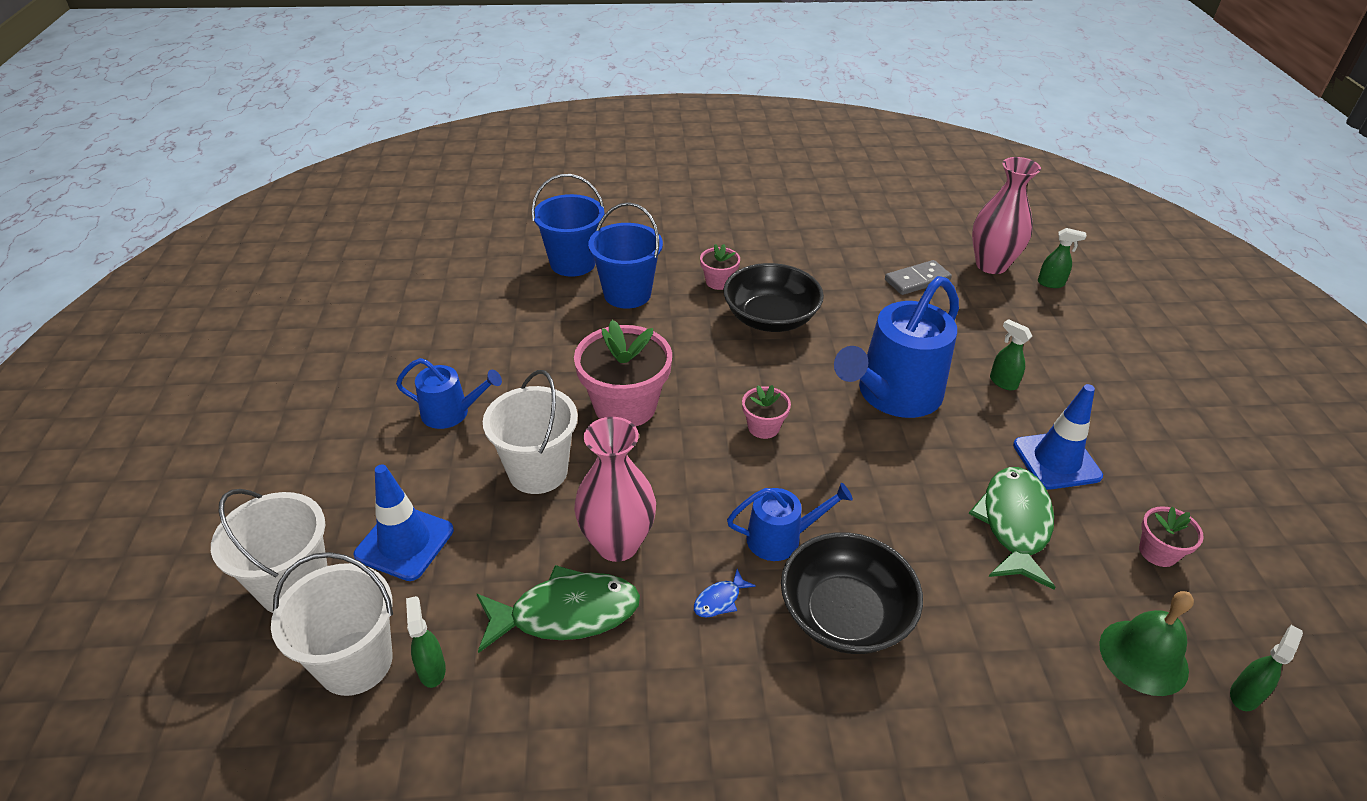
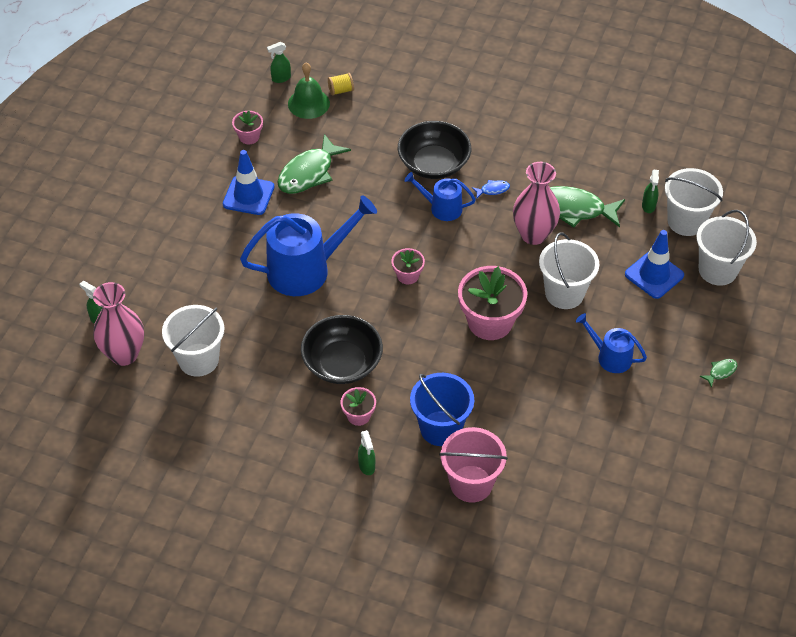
camera: 155 degrees left, 10 degrees up
(292, 439) = (721, 372): none -> green fish
(573, 263) = (471, 484): blue bucket -> pink bucket
(917, 280) = (198, 360): grey domino -> white bucket
(1002, 382) = (226, 253): green spray bottle -> green spray bottle (367, 466)
(1122, 712) = (341, 90): none -> yellow spool

